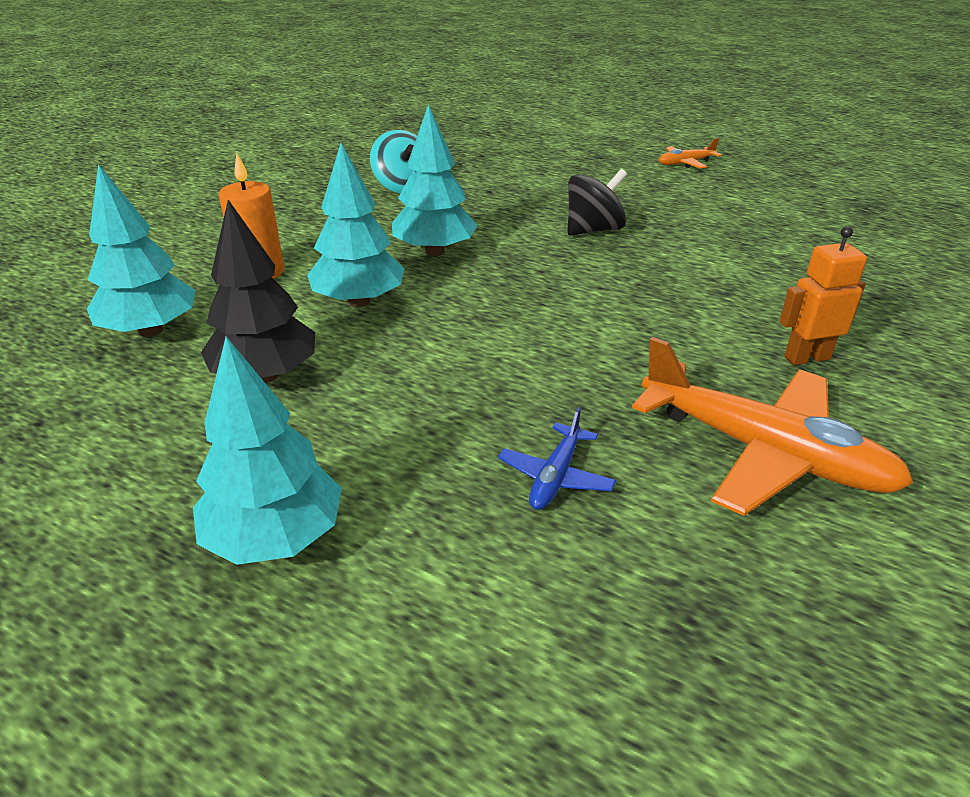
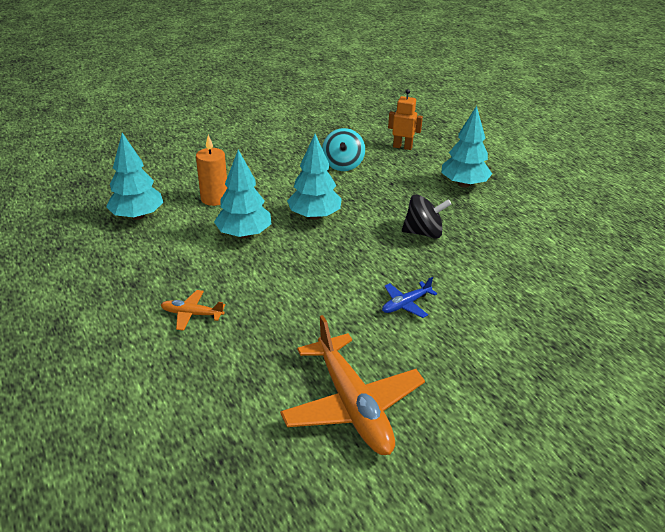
camera: 30 degrees right, 0 degrees up
(265, 375) = (163, 260): black tree -> none
(275, 537) = (97, 341): turquoise tree -> turquoise tree (463, 184)
(555, 477) = (236, 369): blue plane -> blue plane (406, 304)
(685, 163) = (550, 201): orange plane -> orange plane (192, 314)
(806, 358) = (449, 365): orange robot -> orange robot (402, 147)

